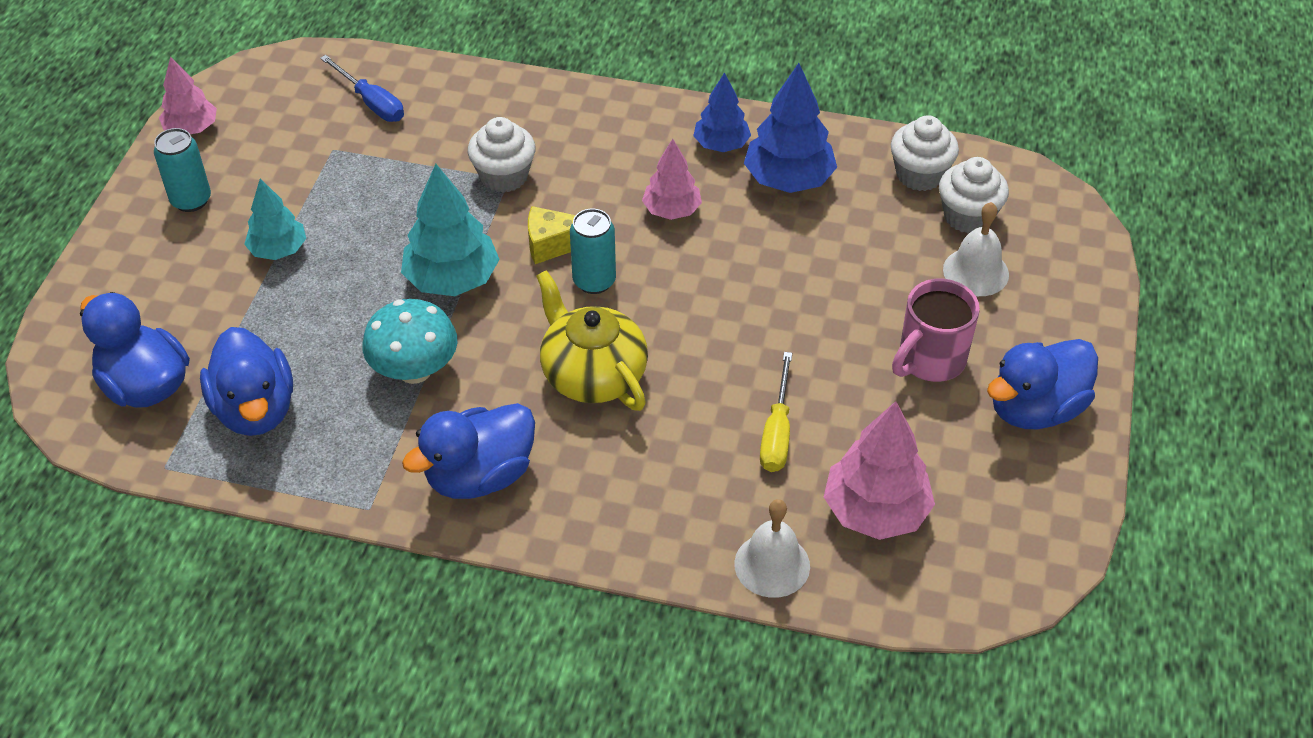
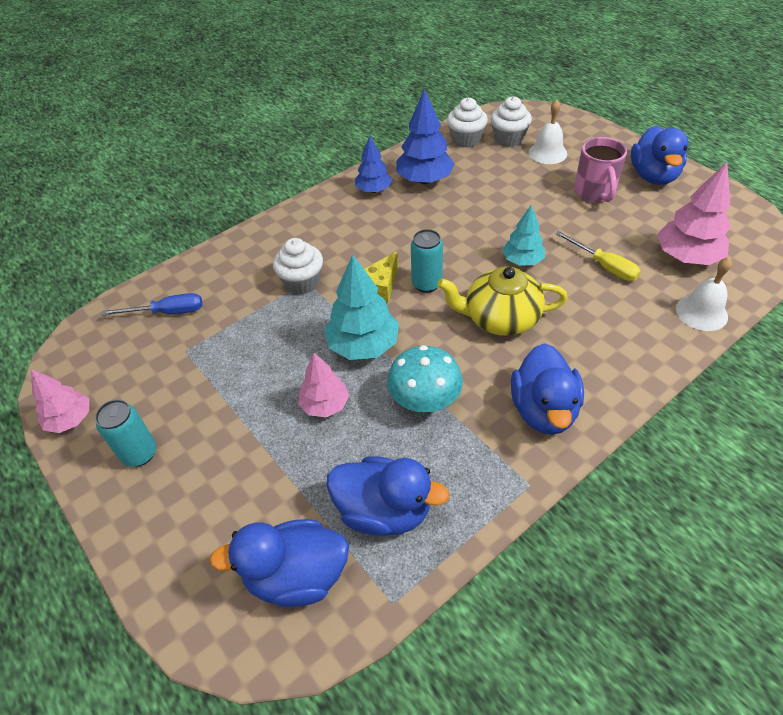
camera: 50 degrees left, 0 degrees up
(278, 250) = (244, 424): turquoise tree -> turquoise tree (522, 261)
(672, 210) = (403, 229): pink tree -> pink tree (325, 405)

